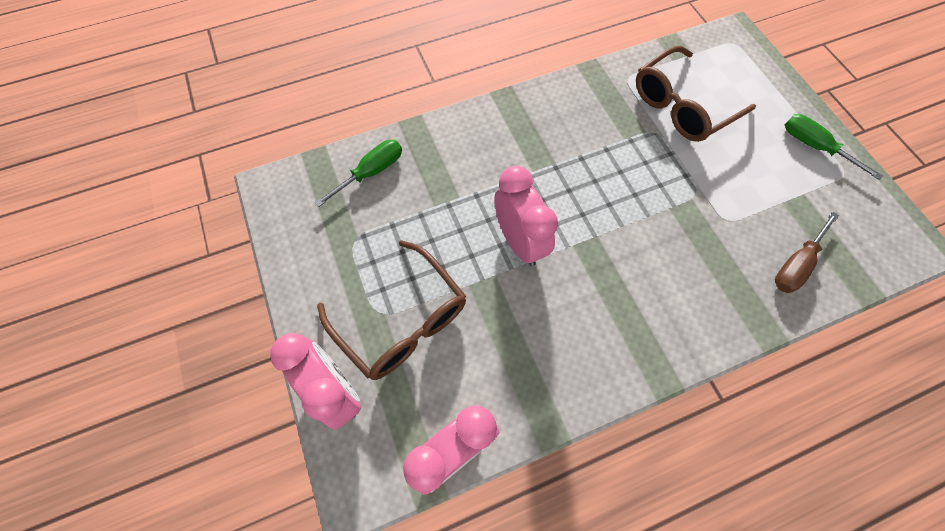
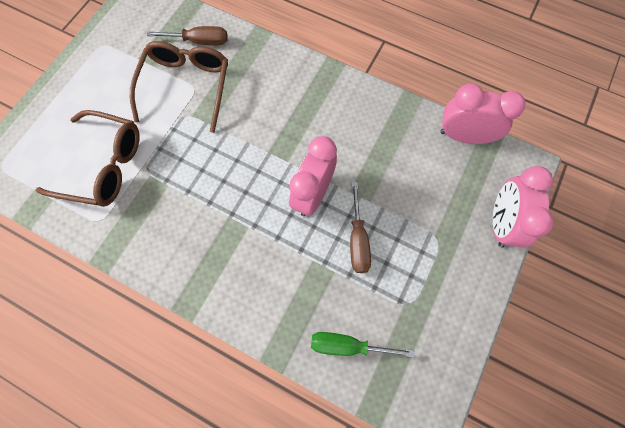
camera: 130 degrees left, 5 degrees up
(402, 320) = (428, 222): brown glasses -> brown glasses (186, 86)
(444, 245) = (357, 239): none -> brown screwdriver
(814, 147) = (88, 69): green screwdriver -> none

